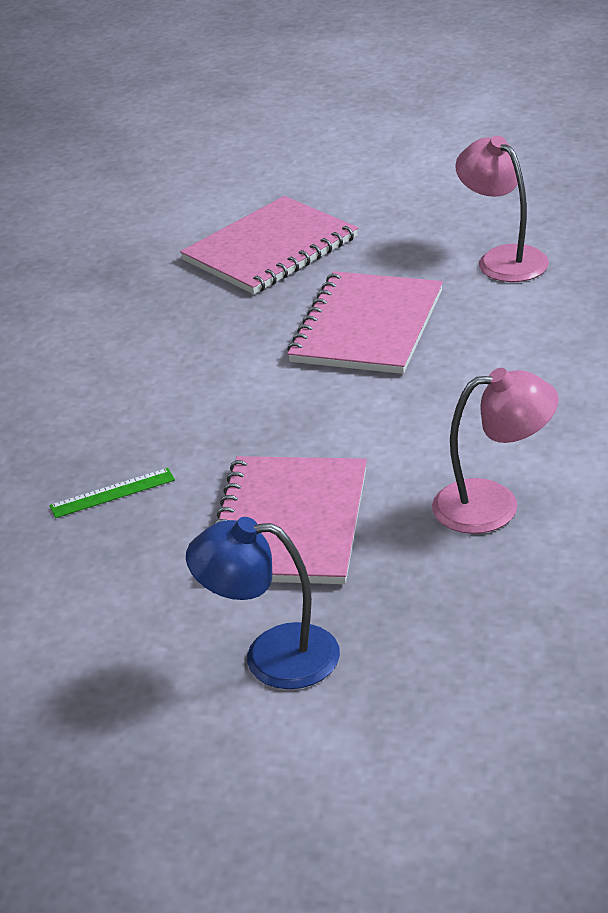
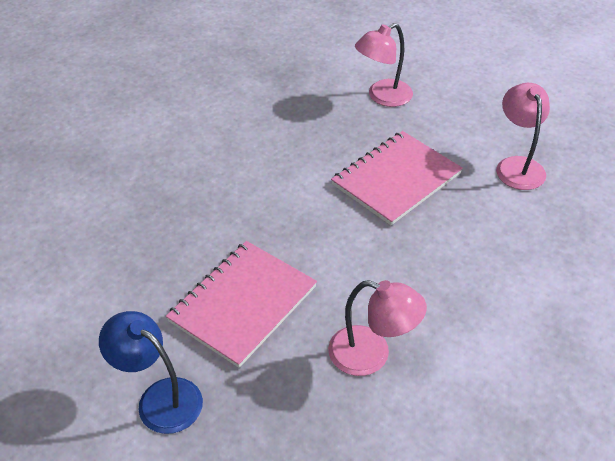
camera: 25 degrees right, 10 degrees up
(112, 493) = (168, 230): green ruler -> none
(270, 249) = (382, 97): pink notebook -> pink lamp

